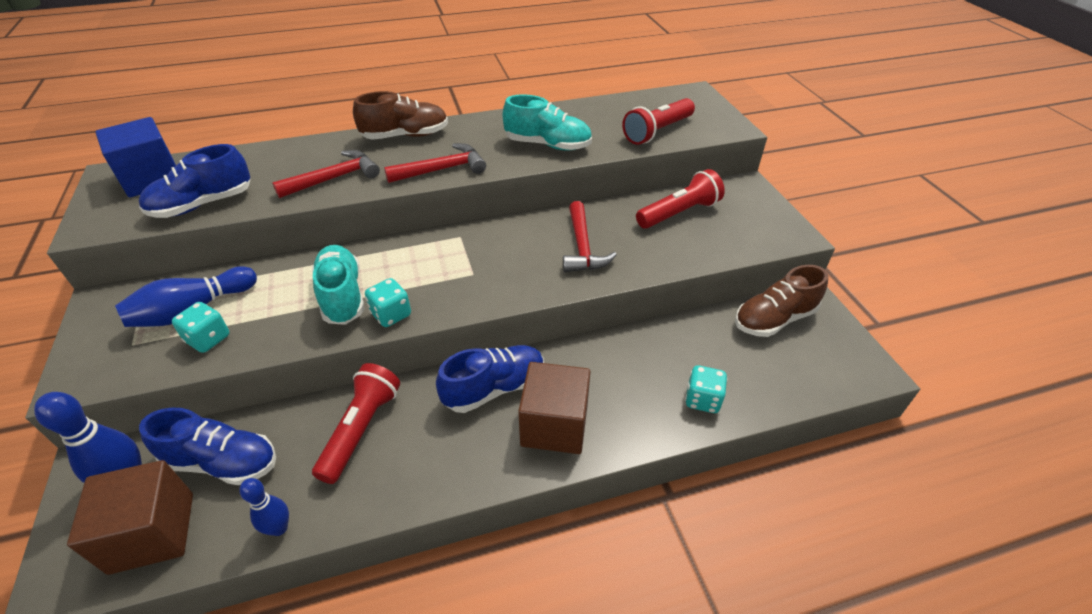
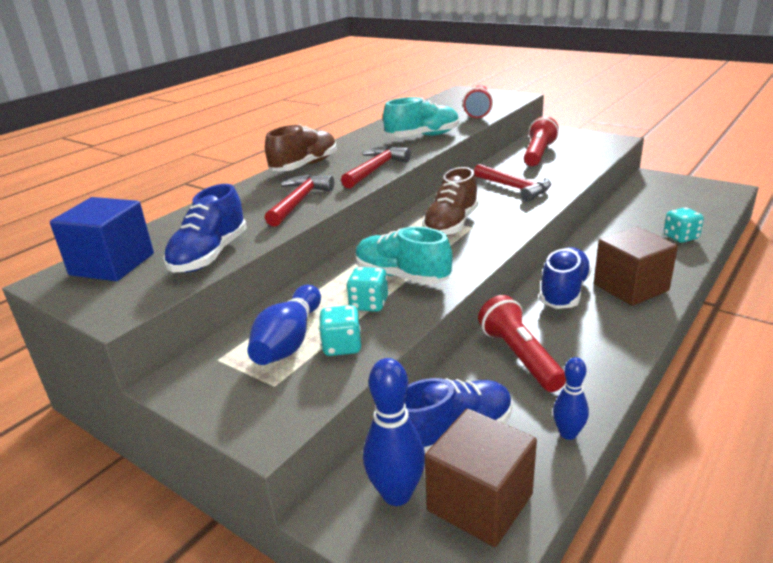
camera: 35 degrees left, 15 degrees down
(391, 314) = (460, 267): turquoise dice -> turquoise dice (369, 304)
(774, 319) = (649, 191): brown shoe -> brown shoe (451, 225)

